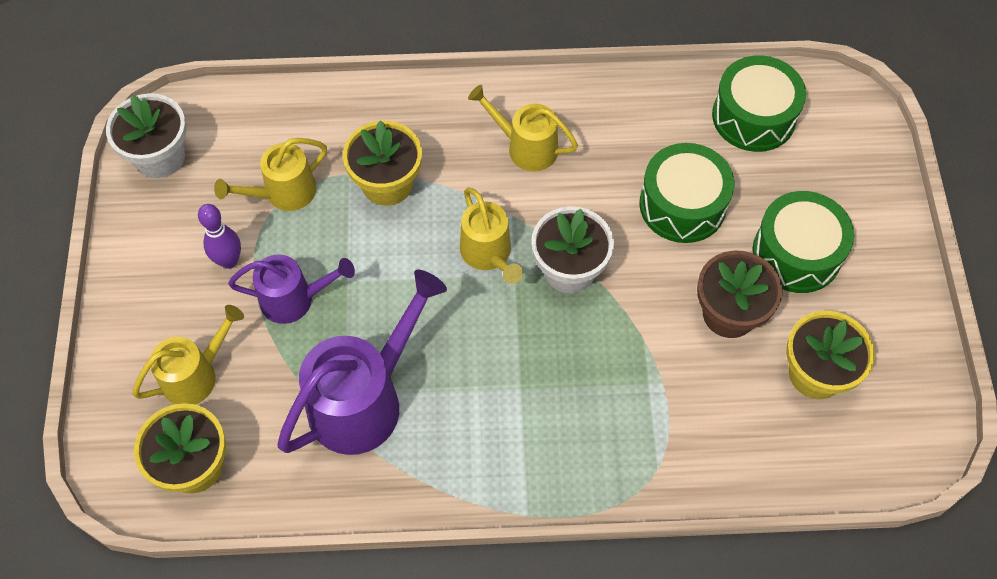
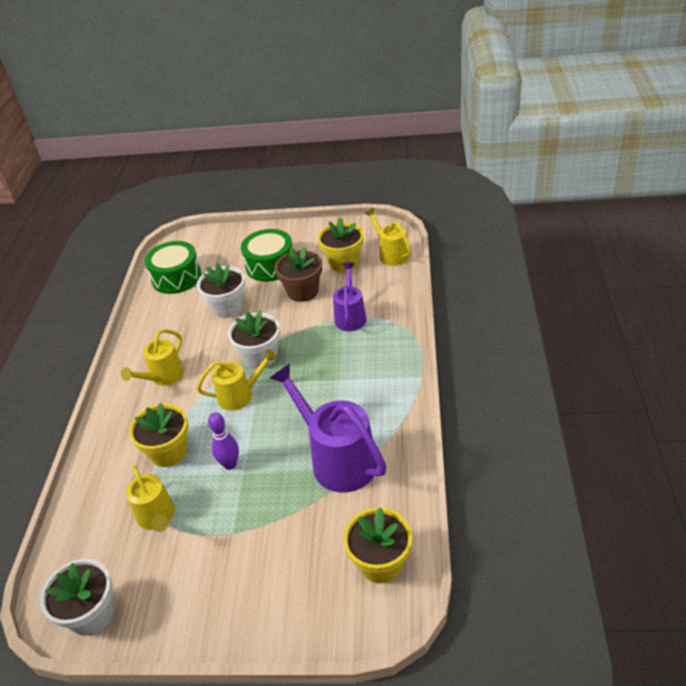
camera: 80 degrees left, 20 degrees down
(196, 374) = (305, 567): yellow watering can -> yellow watering can (390, 254)
(229, 261) = (208, 552): purple bowling pin -> purple bowling pin (230, 464)
(295, 299) = (252, 504): purple watering can -> purple watering can (350, 316)
(682, 205) = (227, 307): green drum -> white flower pot

